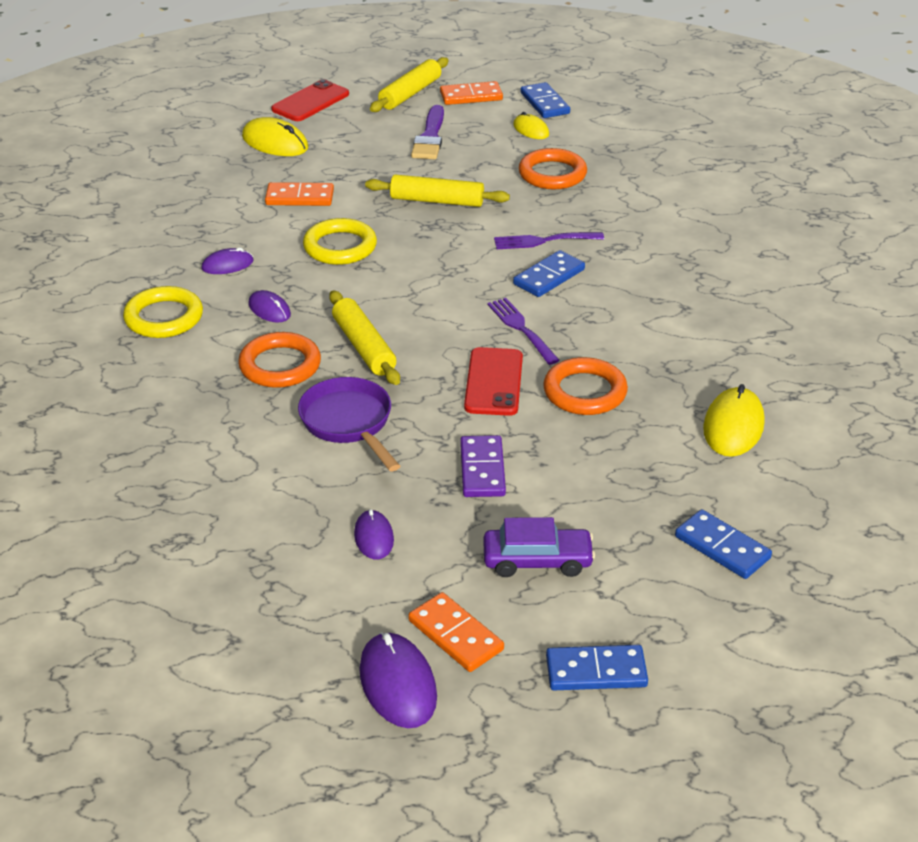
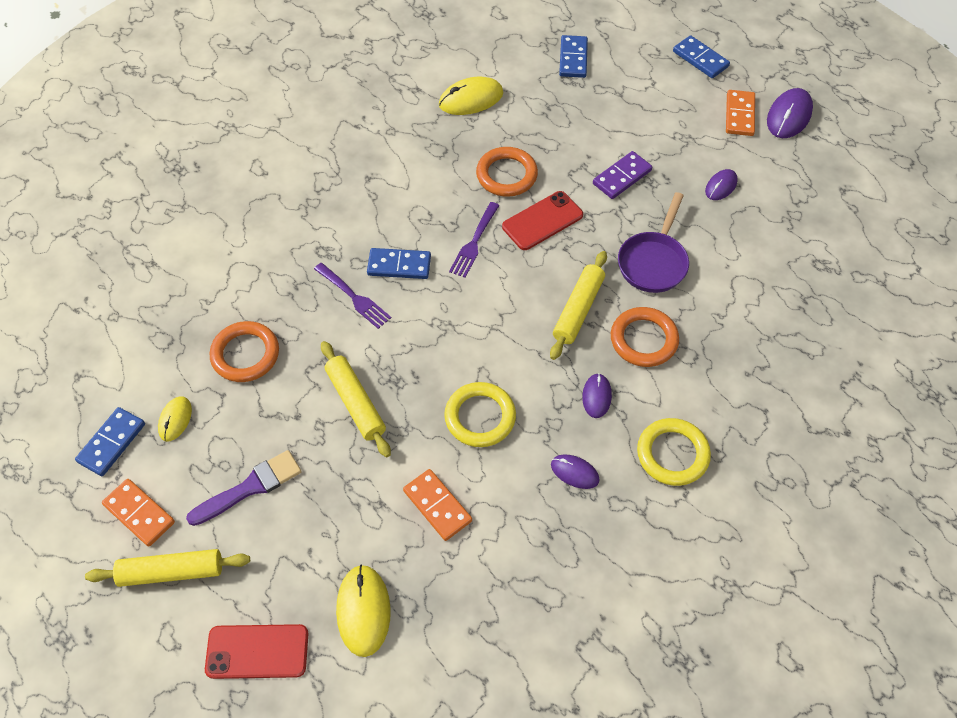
camera: 130 degrees left, 20 degrees up
(537, 560) = (660, 116): purple car -> none

